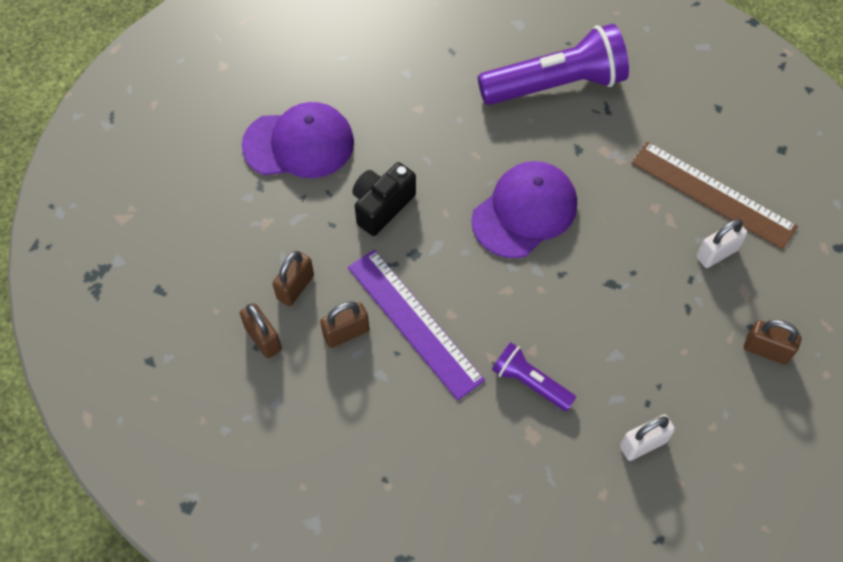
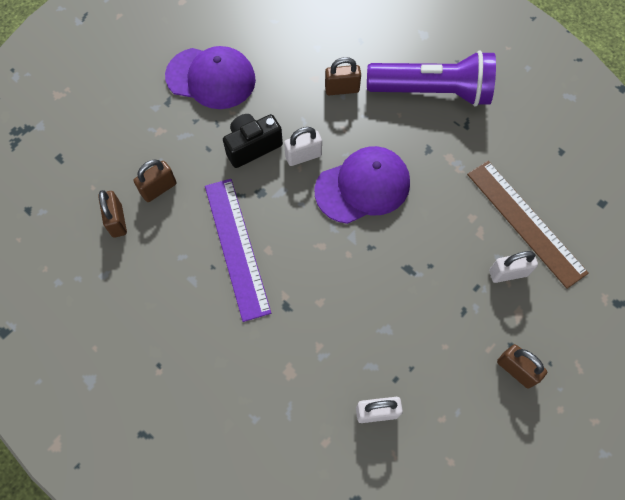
camera: 20 degrees right, 5 degrees up
(346, 333) = (181, 237): brown padlock -> brown padlock (342, 89)
(444, 199) = (303, 156): none -> white padlock
(530, 383) = (306, 328): purple flashlight -> none

